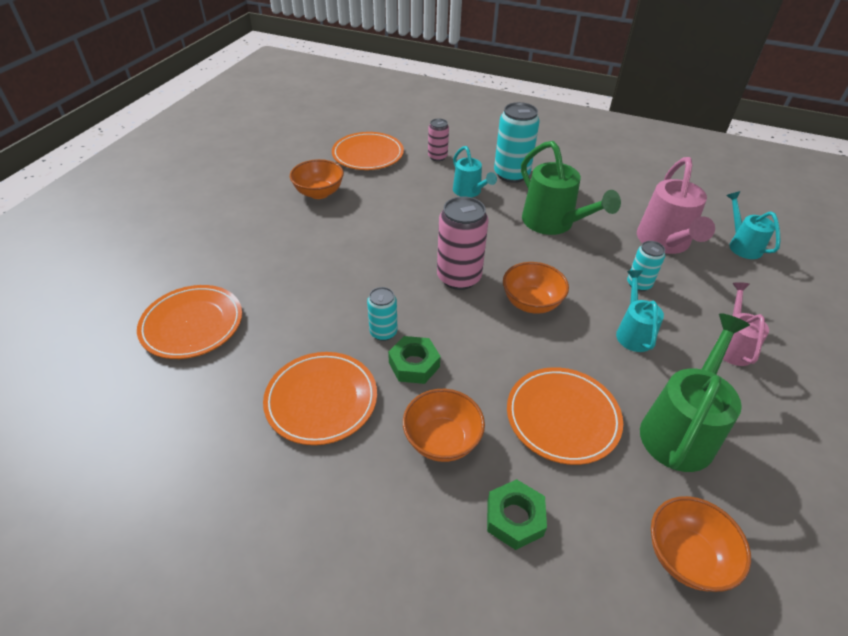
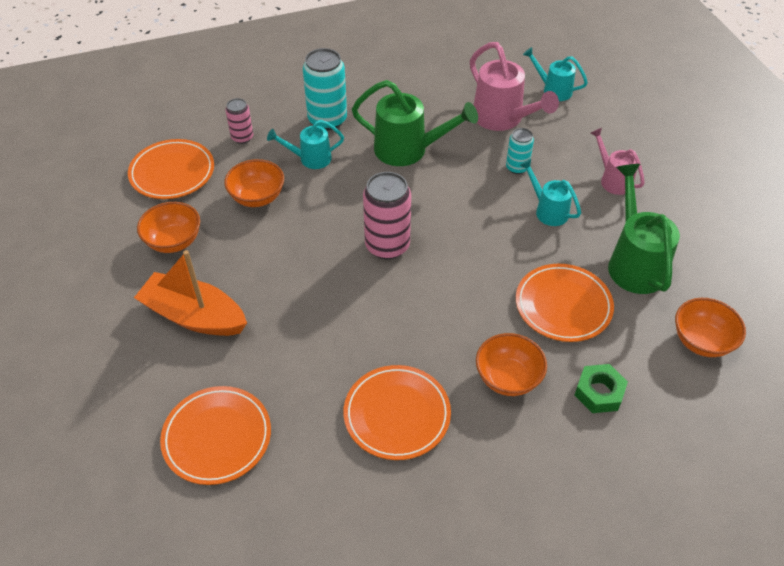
camera: 40 degrees left, 5 degrees up
(275, 242) = (194, 316): none -> orange boat
(383, 332) = (381, 330): turquoise can -> none
(414, 365) = (431, 339): green nut -> none
(469, 192) = (310, 159): turquoise watering can -> turquoise watering can turned 150 degrees clockwise
(531, 303) = (461, 232): orange bowl -> orange bowl (257, 197)

